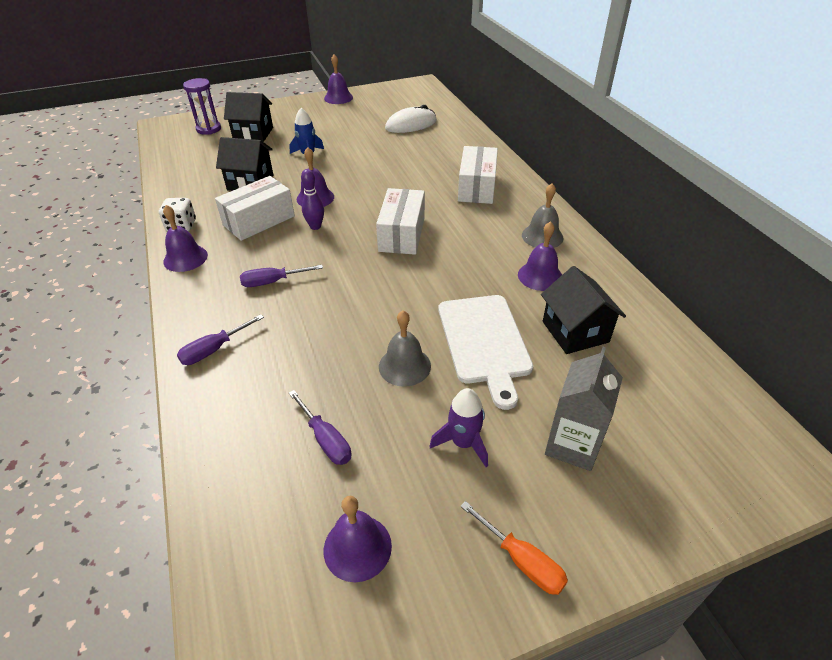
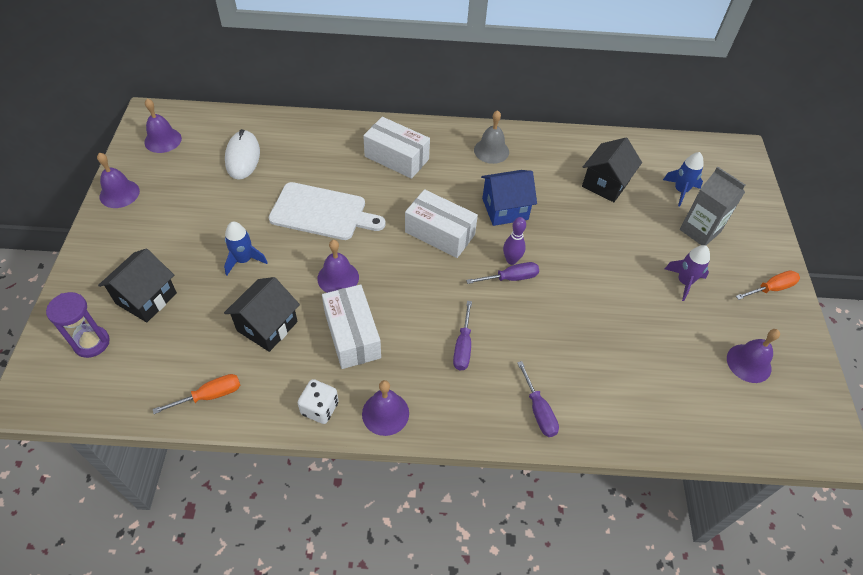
camera: 70 degrees left, 10 degrees up
(180, 179) = (209, 396): none -> orange screwdriver
(315, 226) = (391, 291): purple bowling pin -> purple bowling pin (511, 260)
(325, 439) = (660, 356): purple screwdriver -> purple screwdriver (510, 278)
(404, 366) = (604, 288): grey bell -> none
(466, 265) = (505, 209): none -> blue house
(484, 342) = (597, 234): white cutting board -> white cutting board (322, 212)
(540, 276) = (539, 174): purple bell -> purple bell (163, 140)
(575, 332) = (605, 184): black house -> black house turned 60 degrees counterclockwise
(633, 409) = (680, 191): none -> blue rocket

